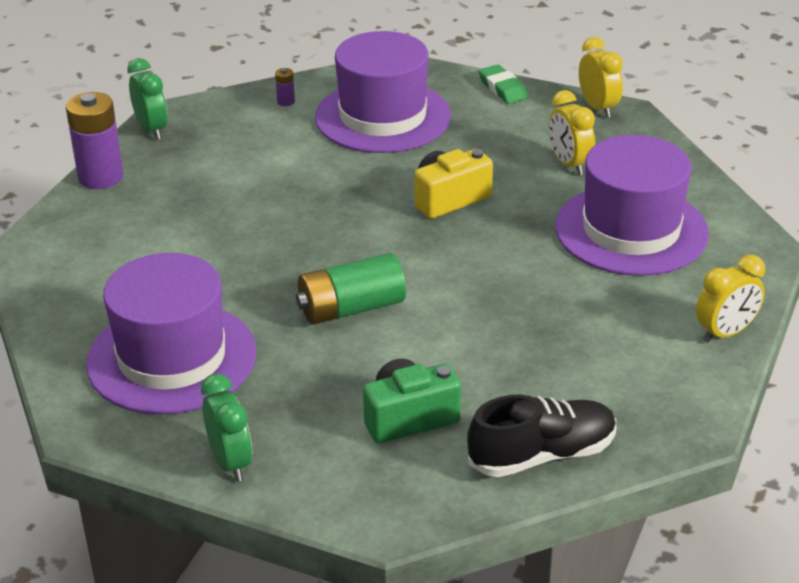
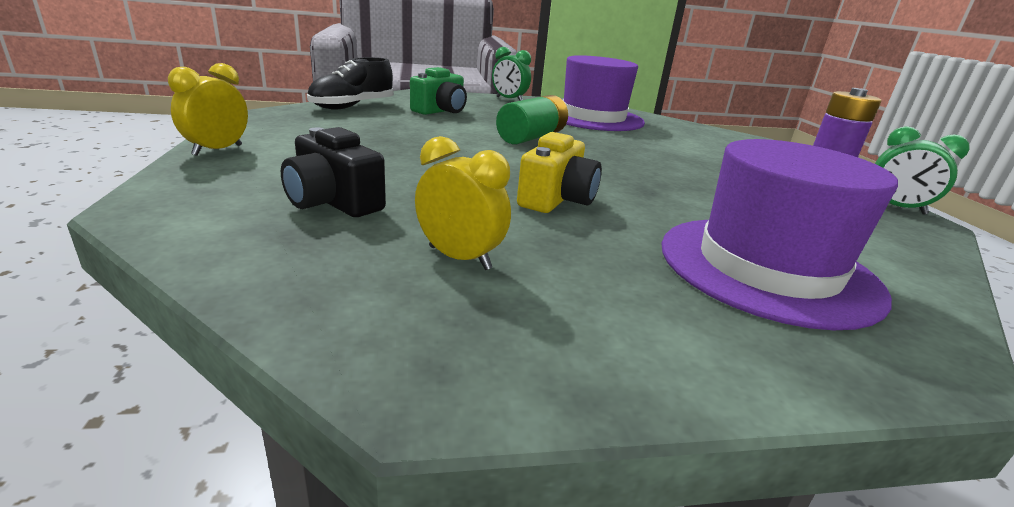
camera: 145 degrees right, 10 degrees down
(286, 102) = (890, 260): purple battery -> none
(502, 88) = (713, 375): green eraser -> none
(598, 108) = (491, 385): yellow clock -> none
(631, 230) = (333, 202): purple hat -> black camera

